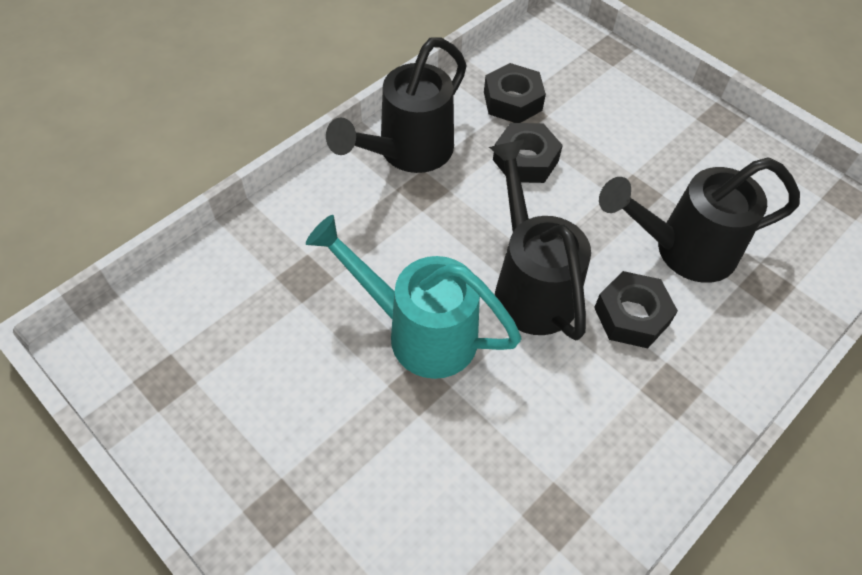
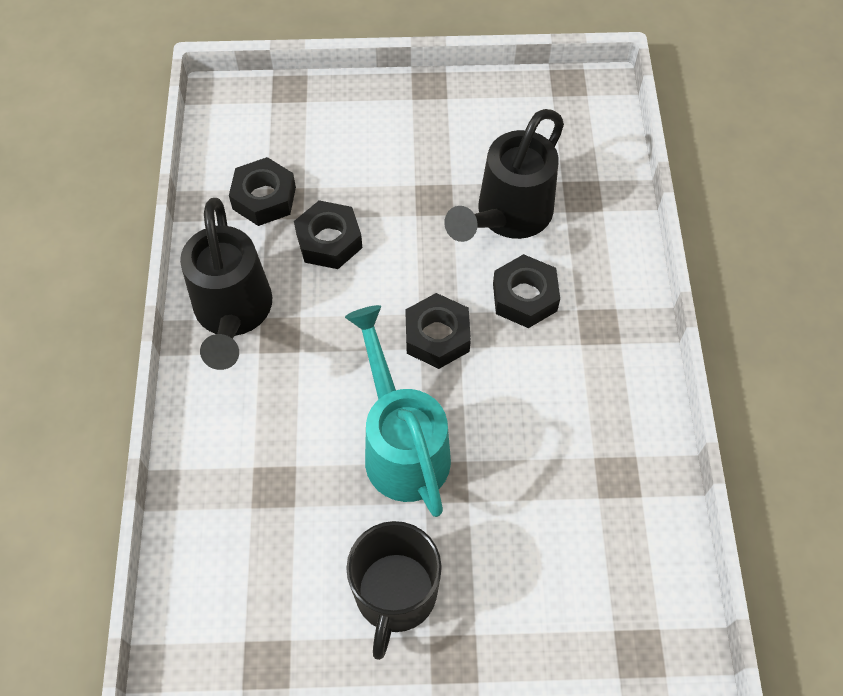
camera: 45 degrees left, 5 degrees up
(293, 424) = (395, 595): none -> black mug
(418, 331) = (401, 445): turquoise watering can -> turquoise watering can turned 90 degrees clockwise
(530, 284) = (437, 336): black watering can -> black nut

